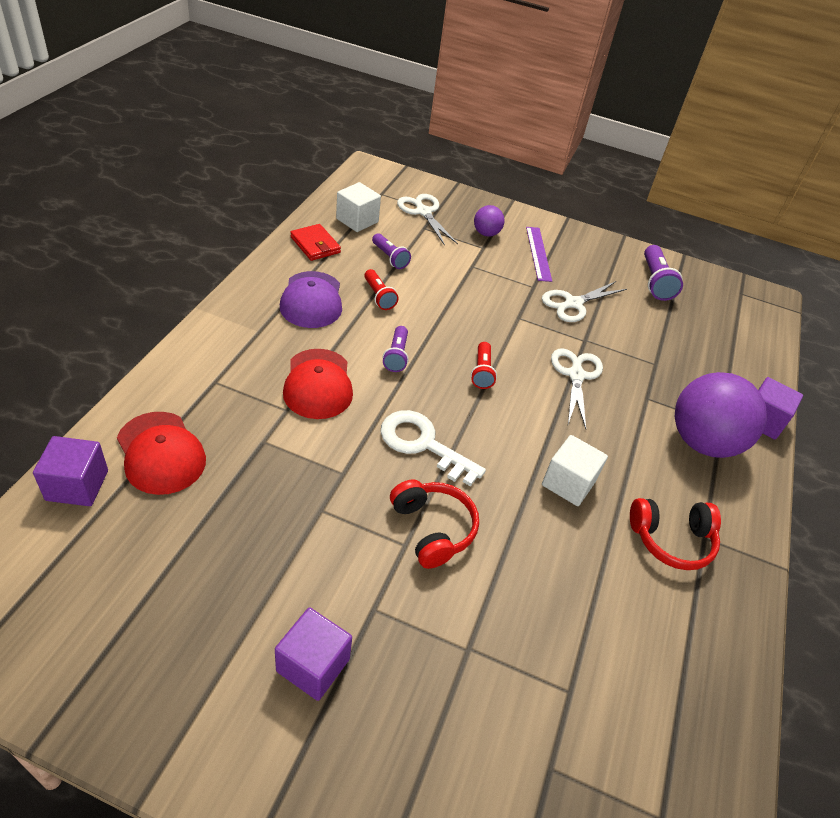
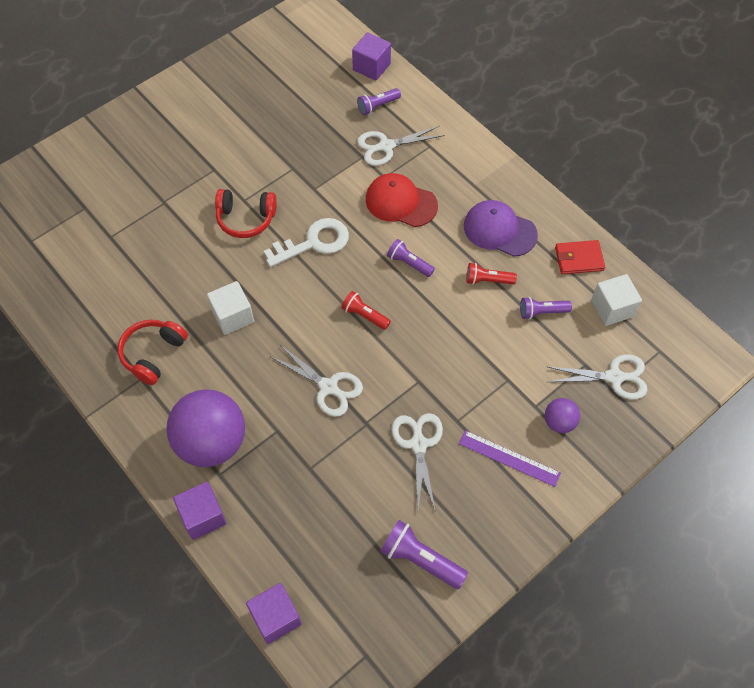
camera: 125 degrees right, 15 degrees up
(161, 453) = (377, 106): red cap -> purple flashlight
(234, 422) = (386, 146): none -> white scissors
(313, 665) = (201, 134): purple cube -> purple cube (276, 617)

